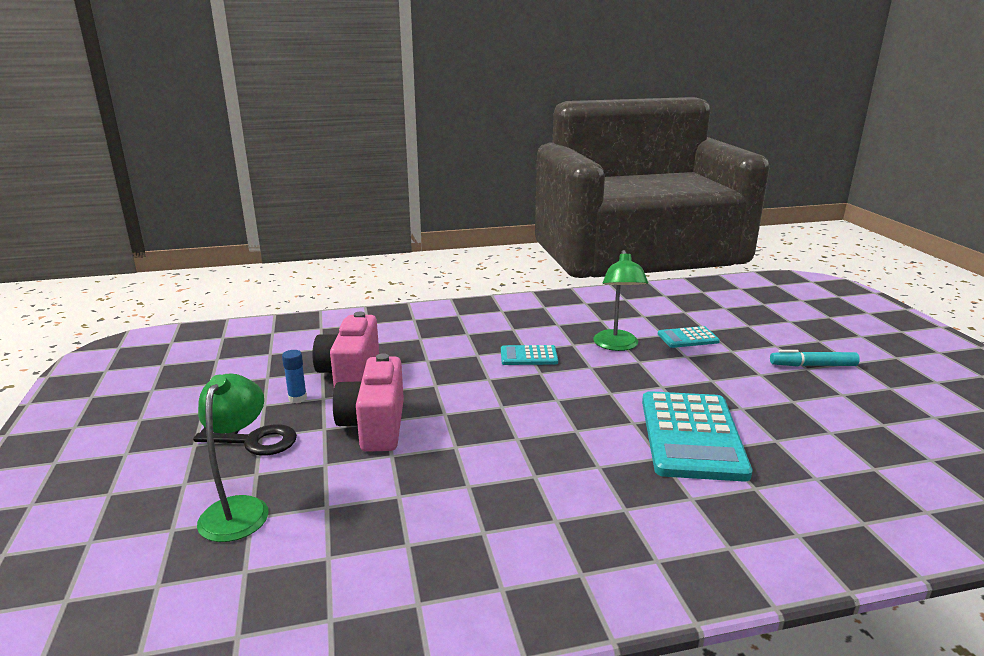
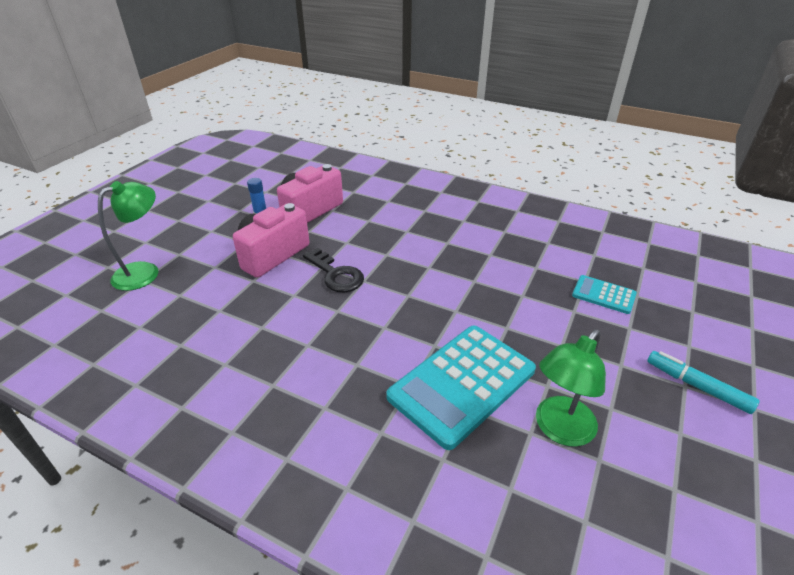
camera: 40 degrees right, 15 degrees up
(254, 441) = (204, 232): black key -> black key (336, 275)
(528, 356) = (440, 249): turquoise calculator -> none
(617, 346) = (525, 272): green lamp -> green lamp (559, 430)

